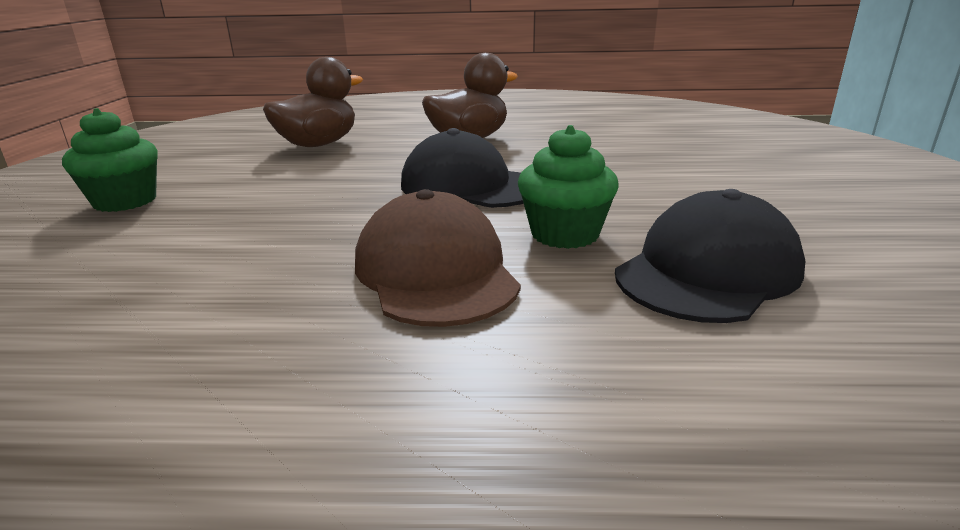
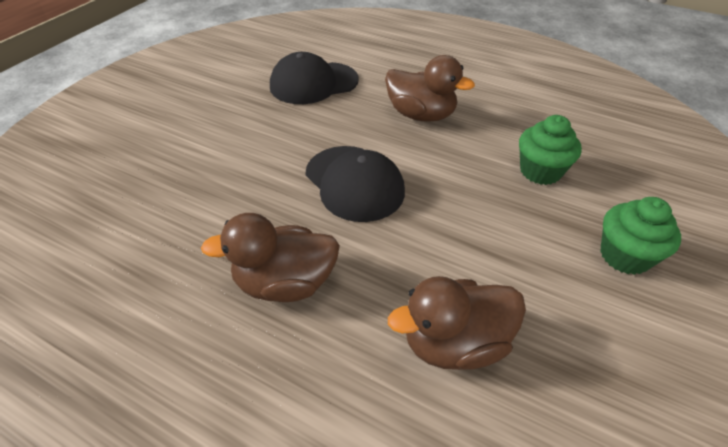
camera: 155 degrees left, 20 degrees up
(435, 272) = (421, 115): brown cap -> brown duck
(564, 234) = (344, 119): green cupcake -> green cupcake (540, 171)

